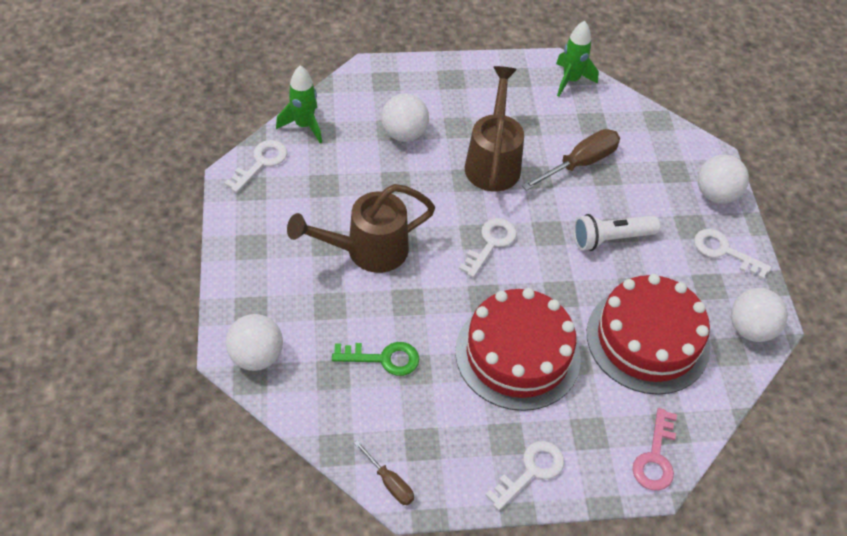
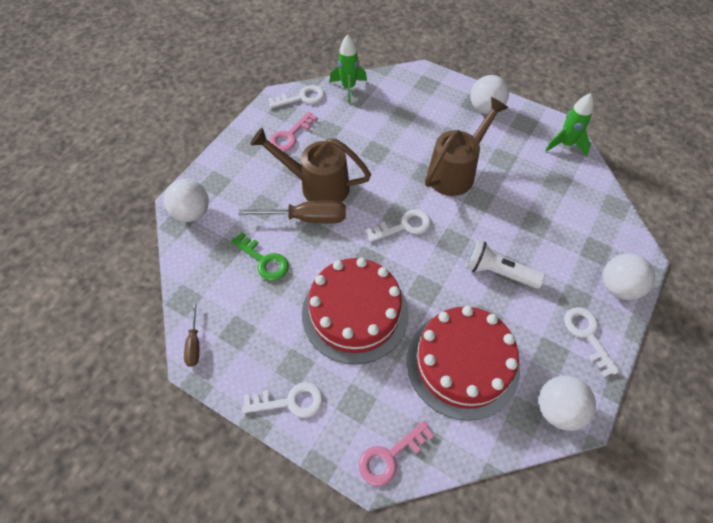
camera: 40 degrees right, 5 degrees up
(288, 212) = (290, 136): none -> pink key
(404, 134) = (409, 123): white ball -> white ball (485, 108)
(580, 163) = (521, 206): brown screwdriver -> brown screwdriver (307, 218)

